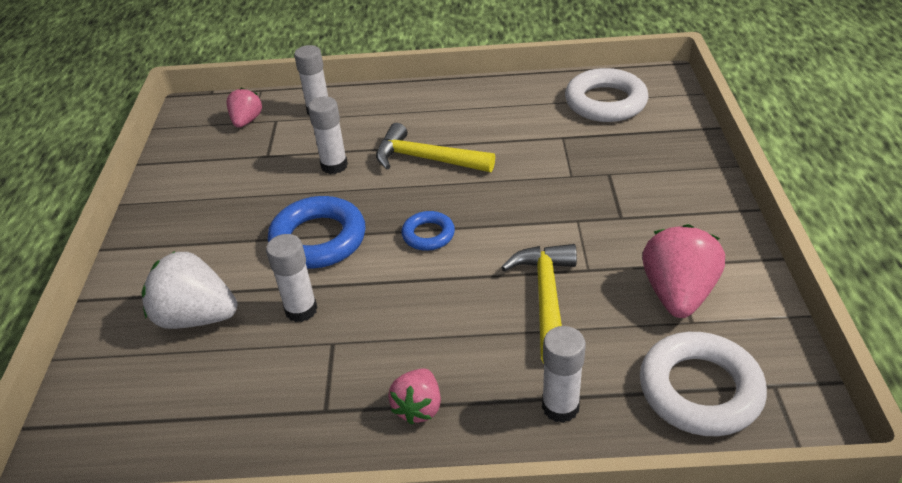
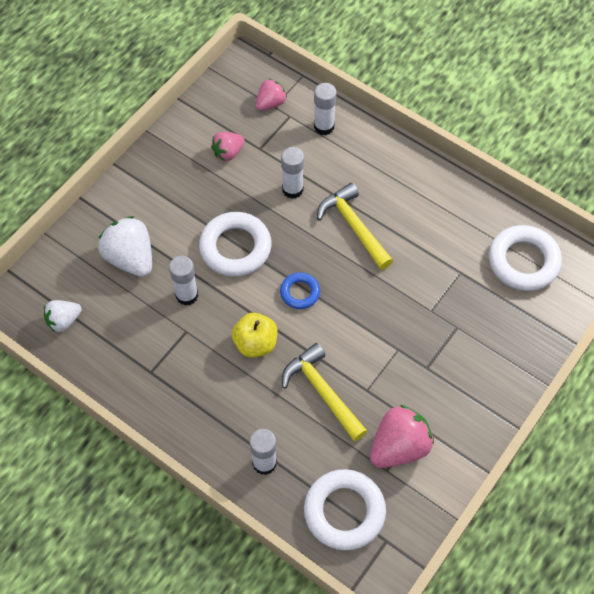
camera: 35 degrees right, 20 degrees up
(154, 432) = (64, 321): none -> white strawberry
(318, 239) = (235, 248): blue ring -> white ring
(418, 407) = (195, 406): pink strawberry -> pink strawberry (228, 153)
(427, 304) = (255, 343): none -> yellow apple
(546, 299) = (322, 392): yellow hammer -> yellow hammer turned 75 degrees counterclockwise

